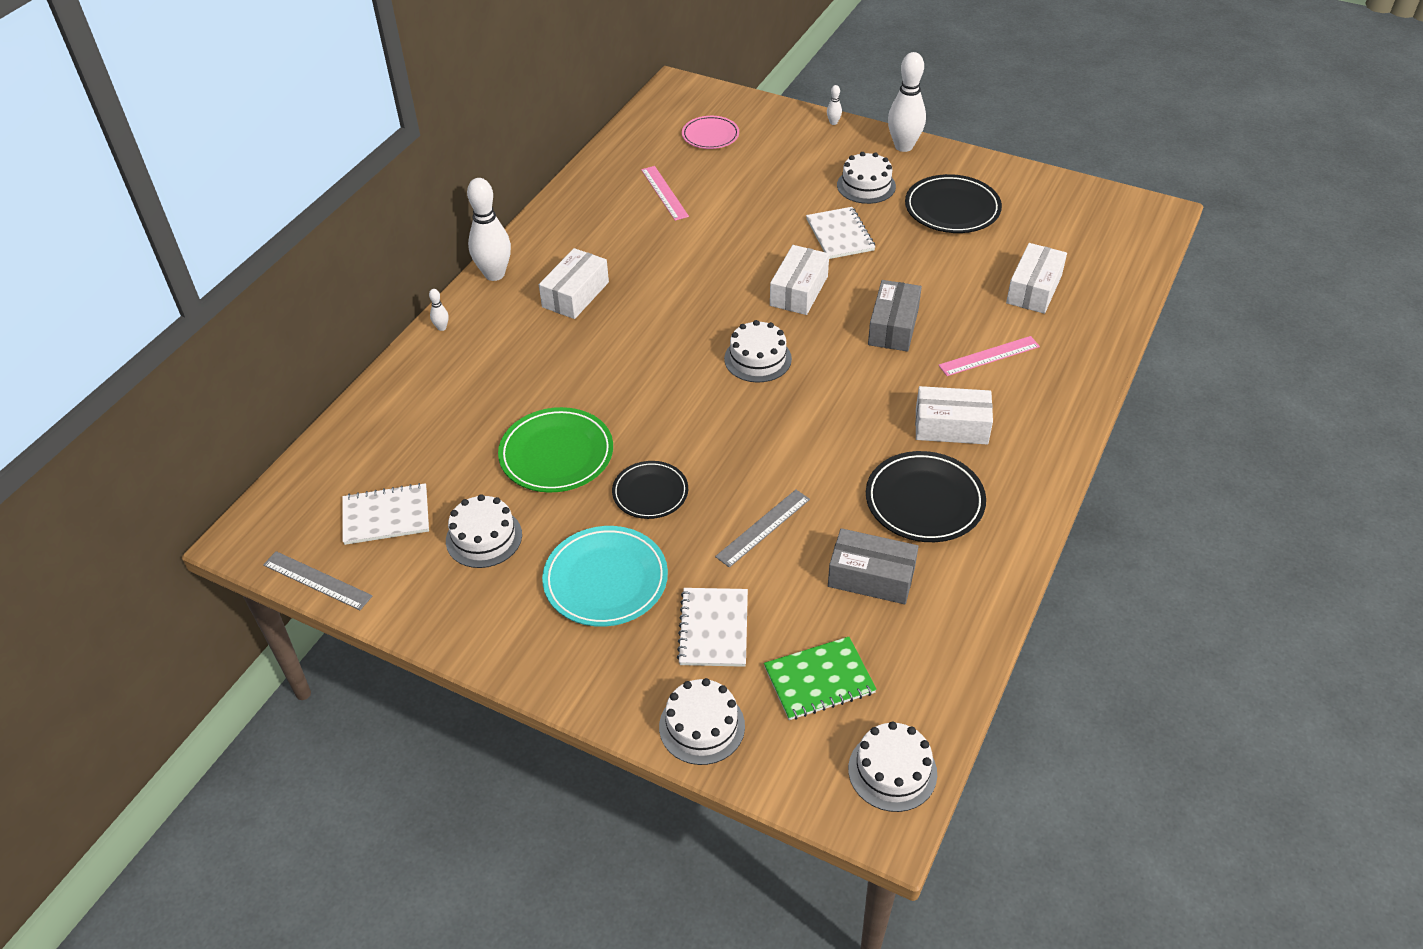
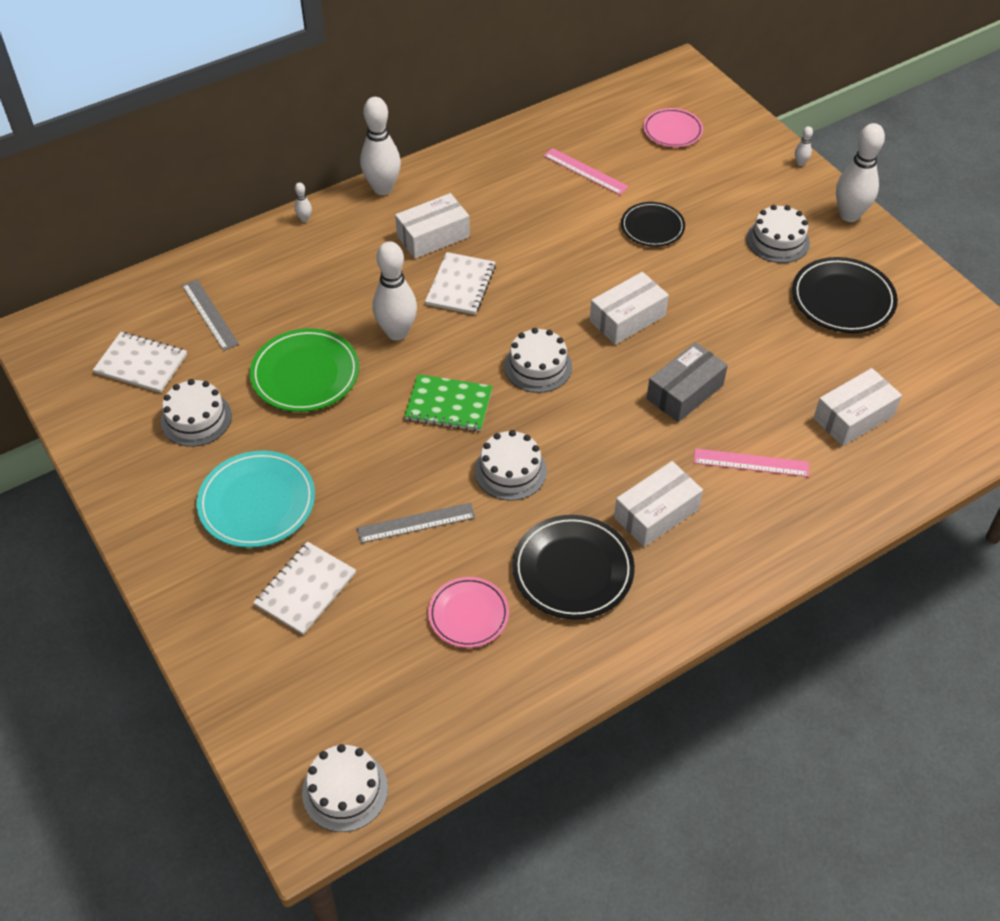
camera: 30 degrees right, 5 degrees up
(317, 580) = (55, 392): grey ruler -> grey ruler (210, 314)
(611, 384) = (397, 332): none -> white bowling pin
(650, 493) = (351, 445): black plate -> black plate (652, 227)
(664, 193) = (585, 171): pink ruler -> pink ruler turned 60 degrees counterclockwise
(702, 726) = (231, 666): white cake -> white cake (510, 471)
(819, 680) = (351, 680): green notebook -> green notebook (449, 405)
(840, 235) = (711, 280): white notebook -> white notebook (461, 285)
(871, 577) = (468, 614): grey box -> pink plate
(951, 426) = (656, 513): white box -> white box turned 75 degrees counterclockwise

